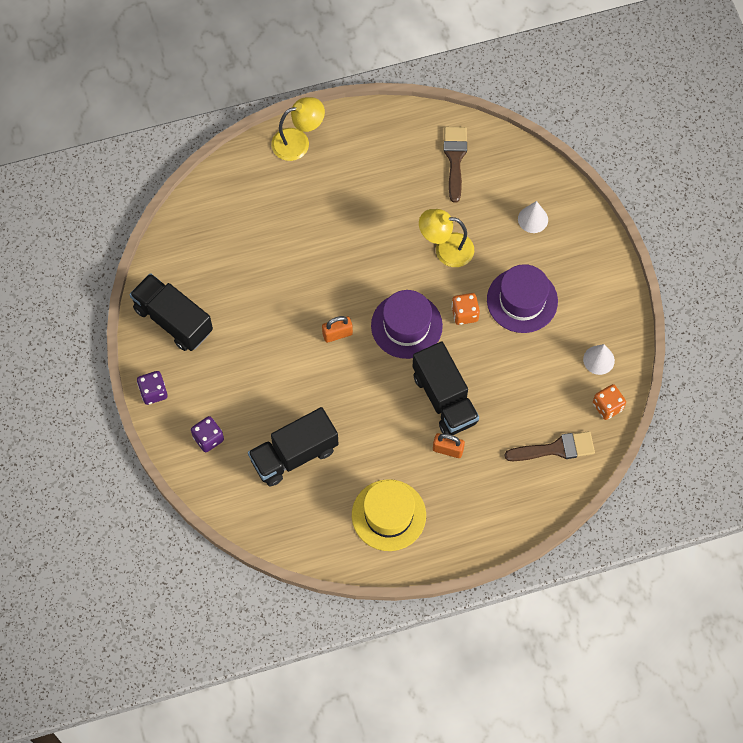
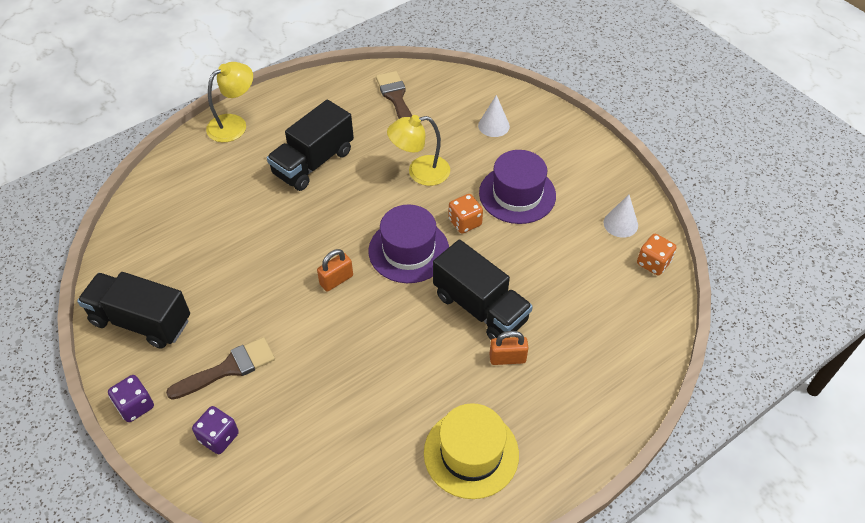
camera: 20 degrees left, 15 degrees down
(294, 455) = (331, 422): black truck -> black truck (313, 162)
(555, 449) = (623, 320): brown brush -> brown brush (228, 368)

